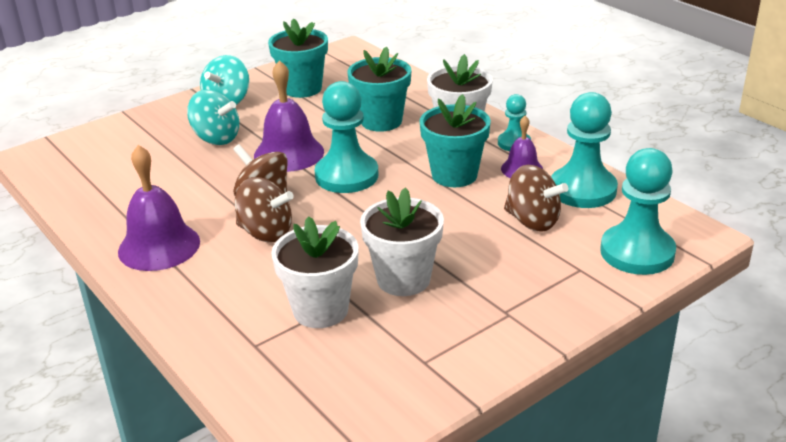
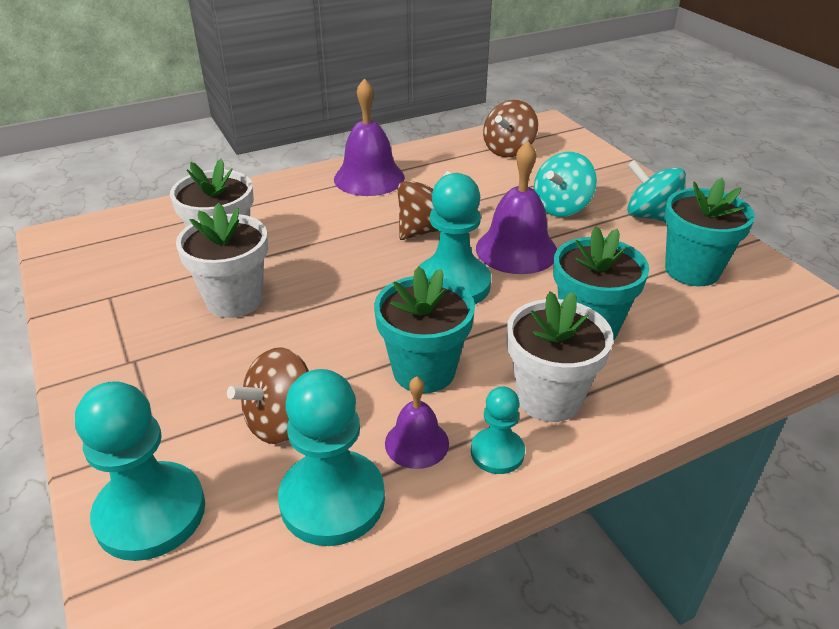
camera: 100 degrees right, 5 degrees up
(266, 233) = (362, 228): brown spinning top -> brown spinning top (508, 150)

